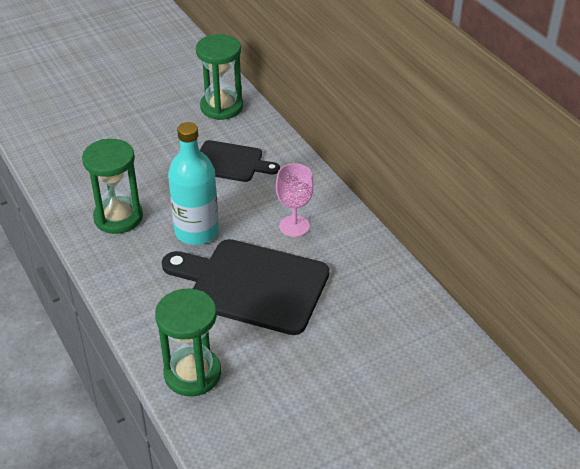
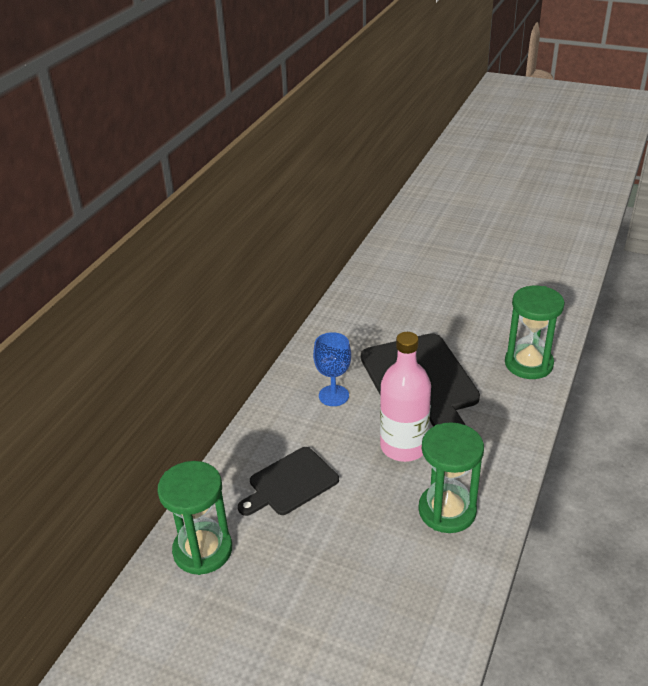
camera: 125 degrees left, 5 degrees down
(196, 232) = (403, 446): turquoise bottle -> pink bottle
(231, 162) = (290, 483): black cutting board -> black cutting board turned 105 degrees counterclockwise
(294, 226) = (333, 395): pink goblet -> blue goblet

